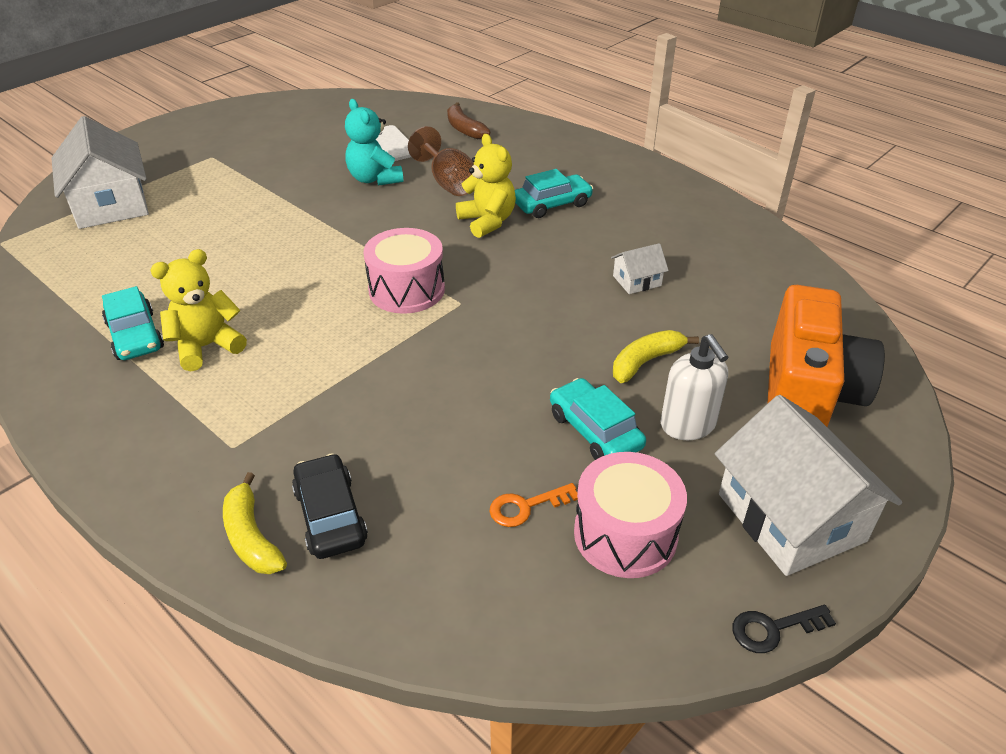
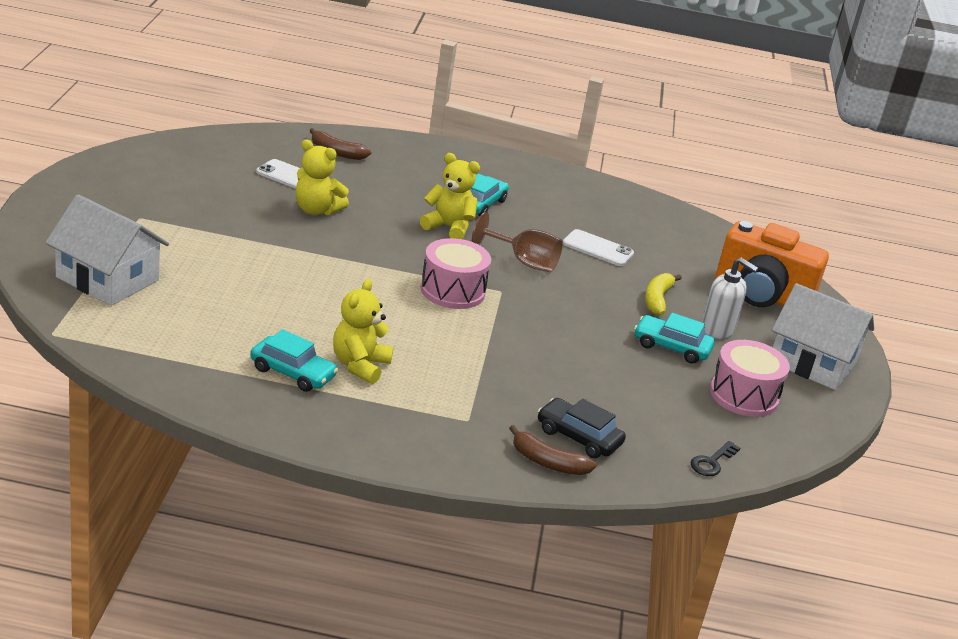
camera: 40 degrees left, 10 degrees down
(251, 537) = (548, 462): yellow banana -> brown banana
(374, 179) = (316, 210): turquoise teddy bear -> yellow teddy bear
(448, 183) = (381, 202): brown goblet -> brown goblet (524, 262)
(526, 507) = (679, 398): orange key -> none
(637, 281) = (598, 248): white house -> white phone
(773, 629) = (851, 415): black key -> black key (712, 462)
(807, 394) = (761, 295): orange camera -> orange camera turned 135 degrees clockwise

